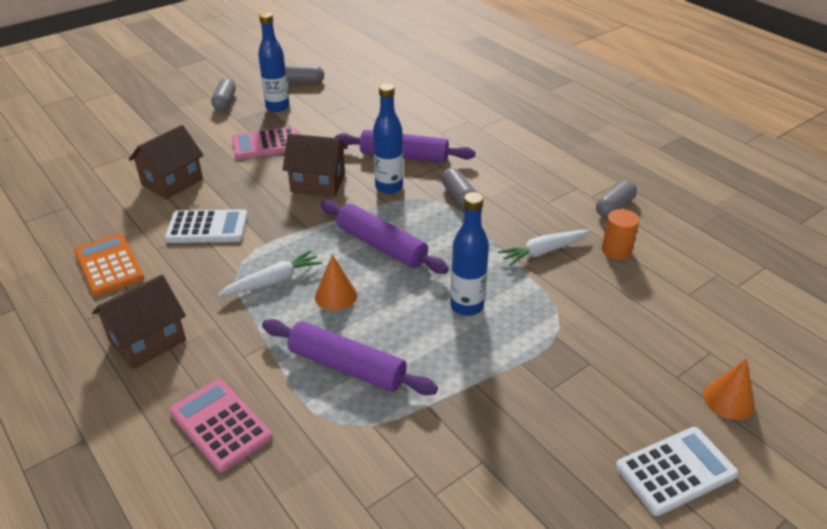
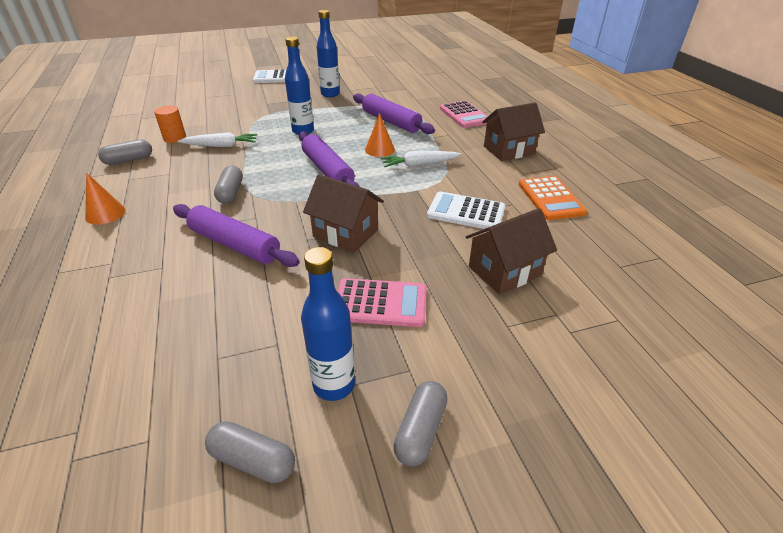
camera: 160 degrees left, 0 degrees up
(389, 187) = (281, 214): blue bottle -> blue bottle (330, 94)
(728, 400) = (225, 86): orange cone -> orange cone (105, 213)

